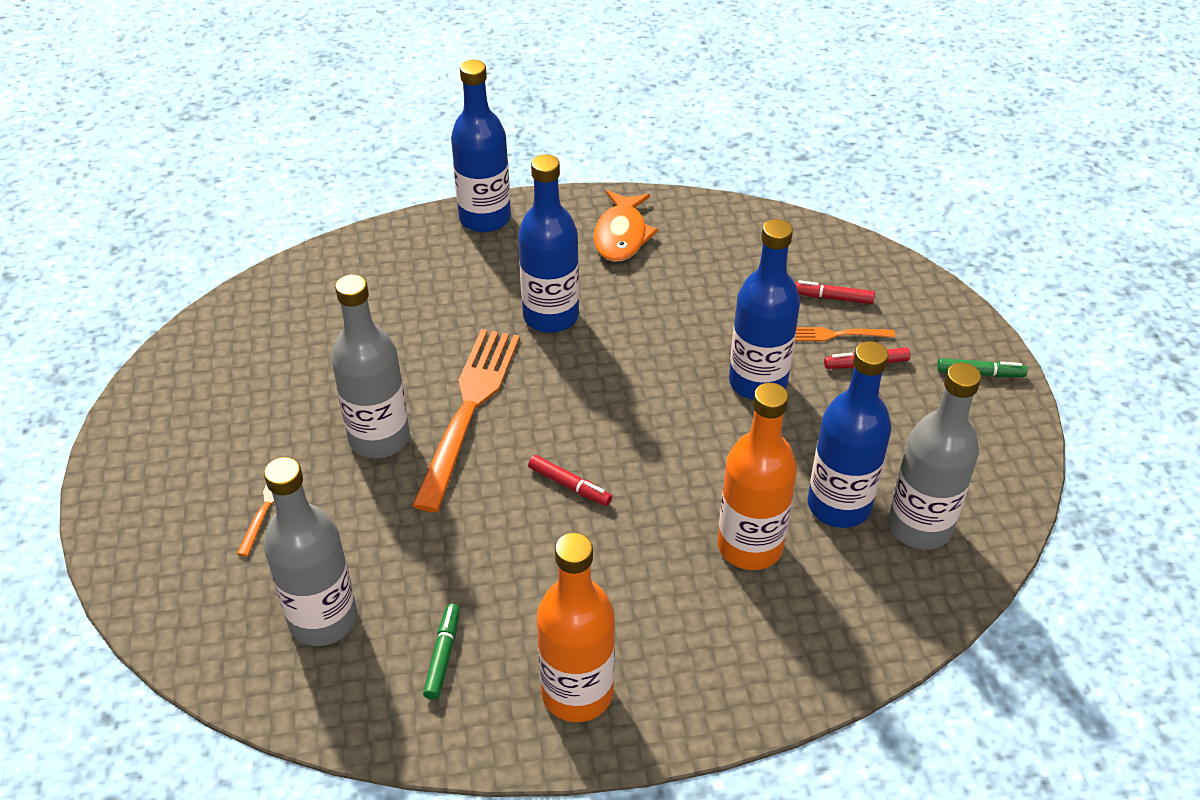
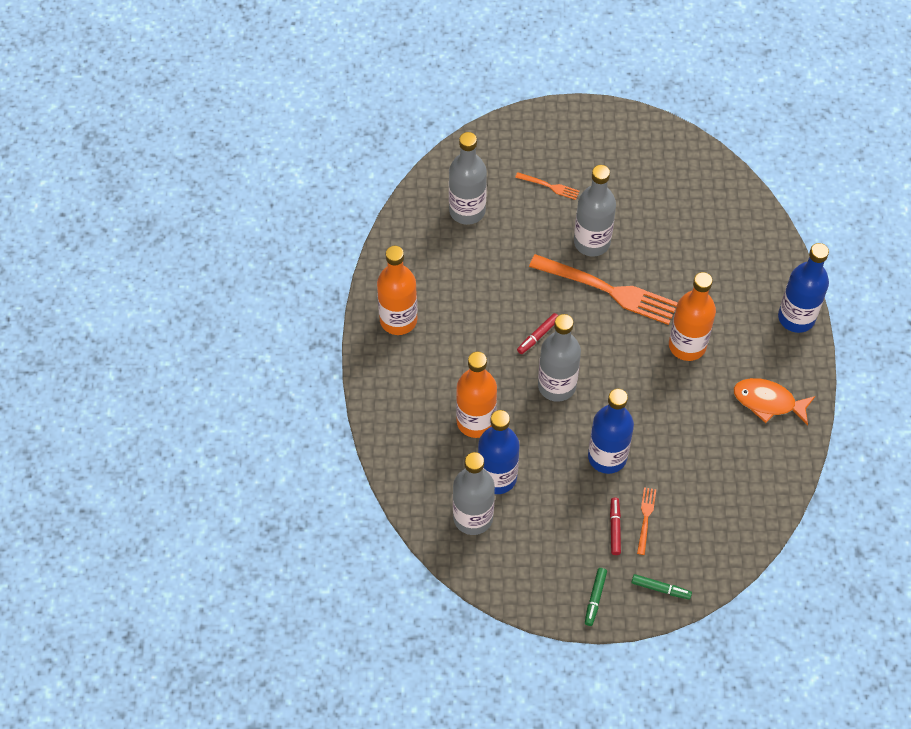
camera: 100 degrees right, 15 degrees up
(443, 655) = (434, 262): green marker -> green marker (660, 589)
(551, 316) = (687, 345): blue bottle -> orange bottle
(655, 452) = (557, 385): none -> grey bottle
(832, 297) = (684, 525): red marker -> none

